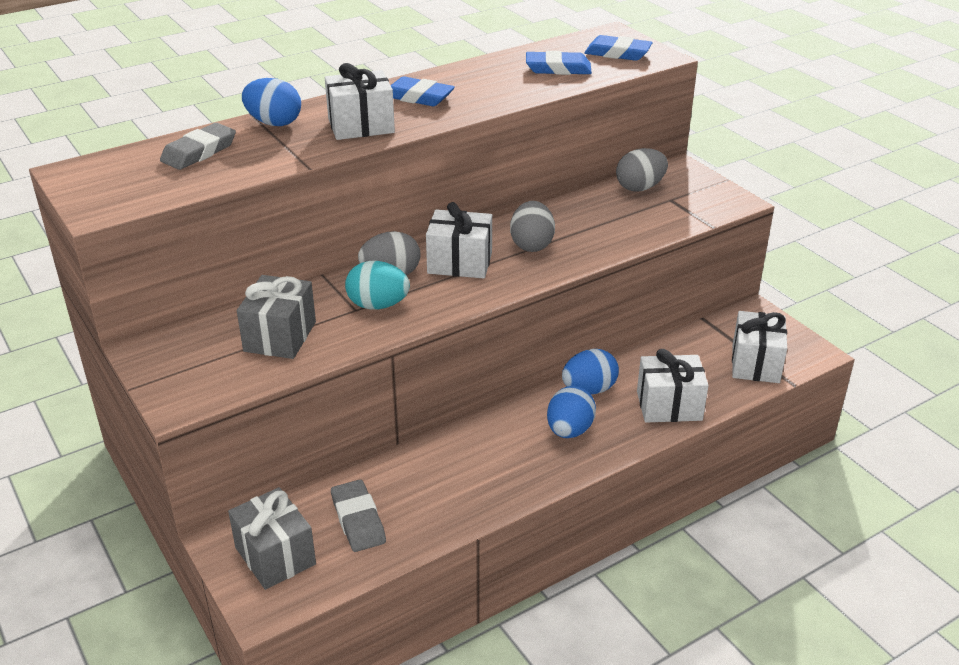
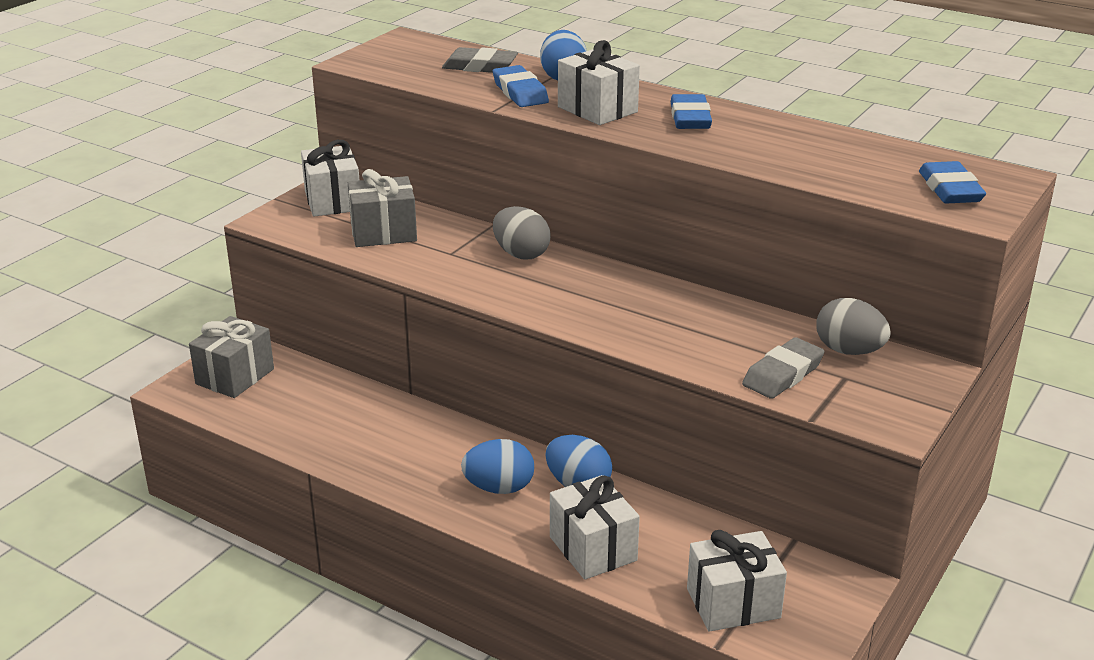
camera: 65 degrees right, 5 degrees down
(358, 520) = (297, 402): grey eraser -> grey eraser (782, 374)
(378, 305) = (465, 261): turquoise egg -> none
(460, 263) = (574, 282): white gift -> white gift (333, 201)
(531, 245) = (647, 312): grey egg -> none
(558, 69) = (855, 166): blue eraser -> blue eraser (520, 92)

